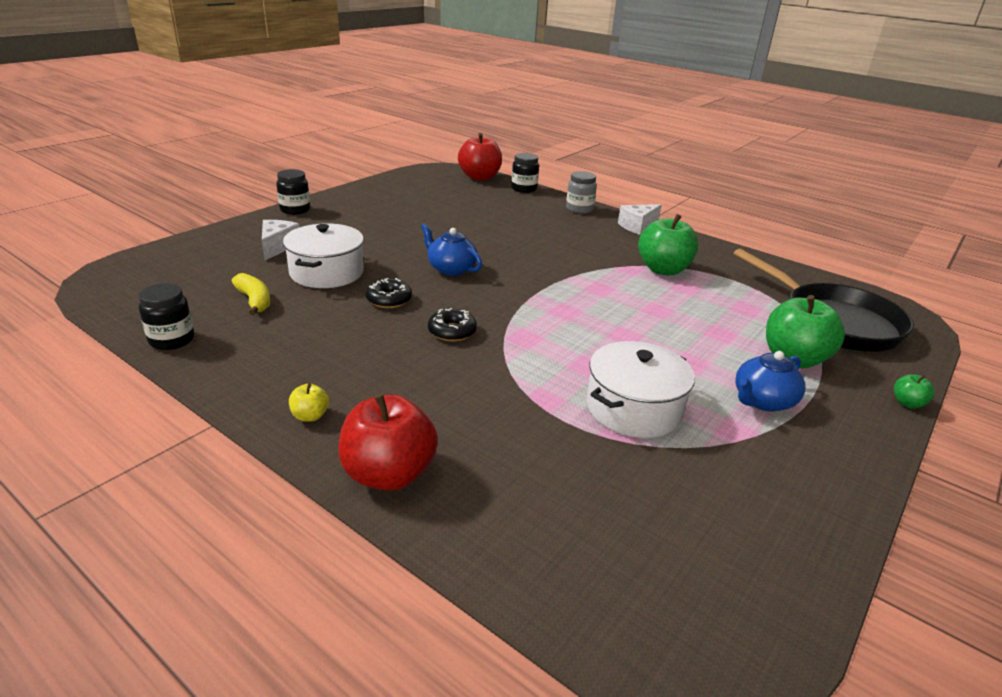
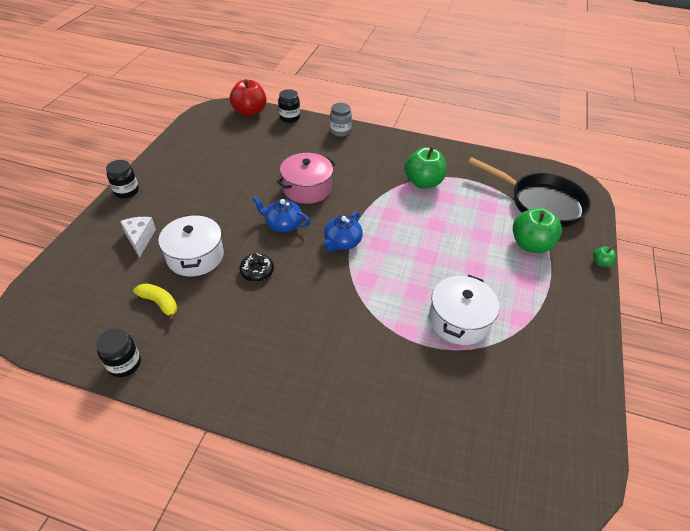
camera: 20 degrees left, 15 degrees up
(310, 416) = (268, 399): yellow apple -> none
(388, 474) = (344, 428): red apple -> none
(452, 331) = (317, 289): black donut -> none
(503, 246) = (307, 188): none -> pink pot
(637, 226) = (388, 140): white cheese -> none
(762, 401) = (526, 288): blue teapot -> blue teapot (342, 242)

